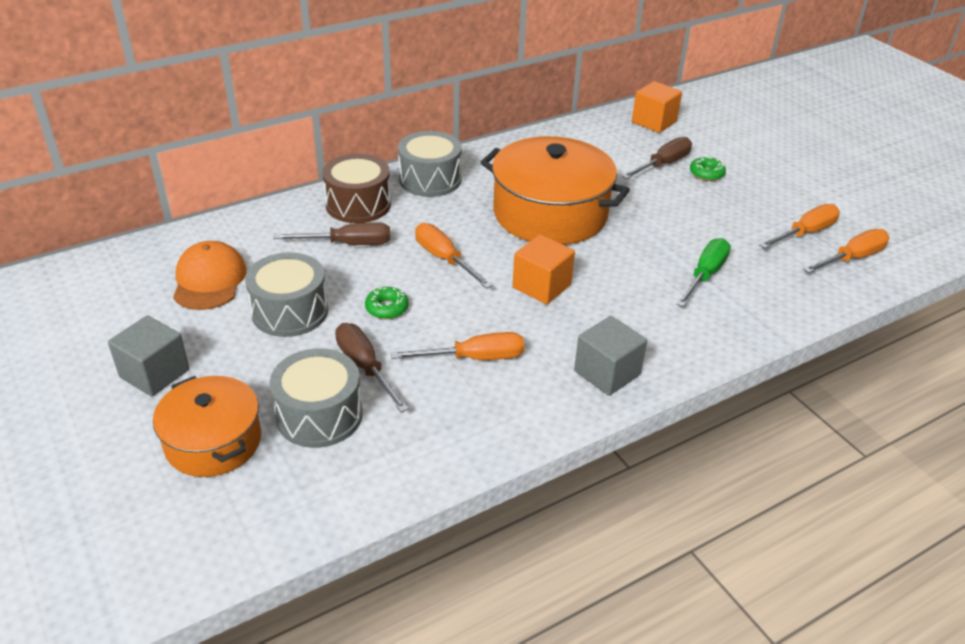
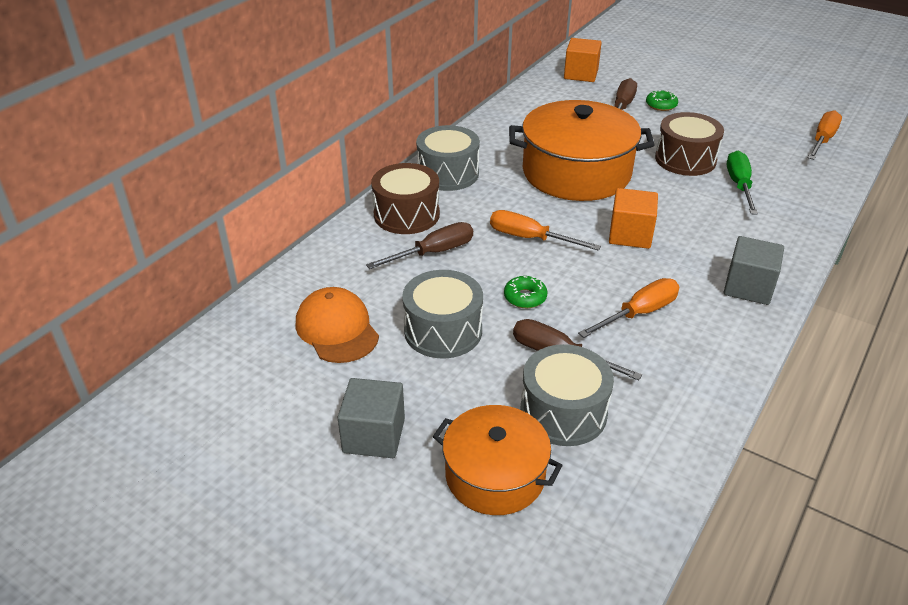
camera: 25 degrees left, 0 degrees up
(674, 233) = (685, 159): none -> brown drum
(805, 233) = (774, 131): orange screwdriver -> none

